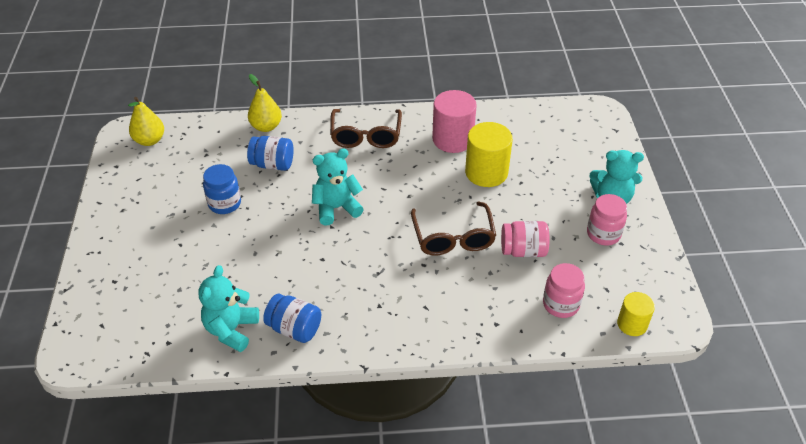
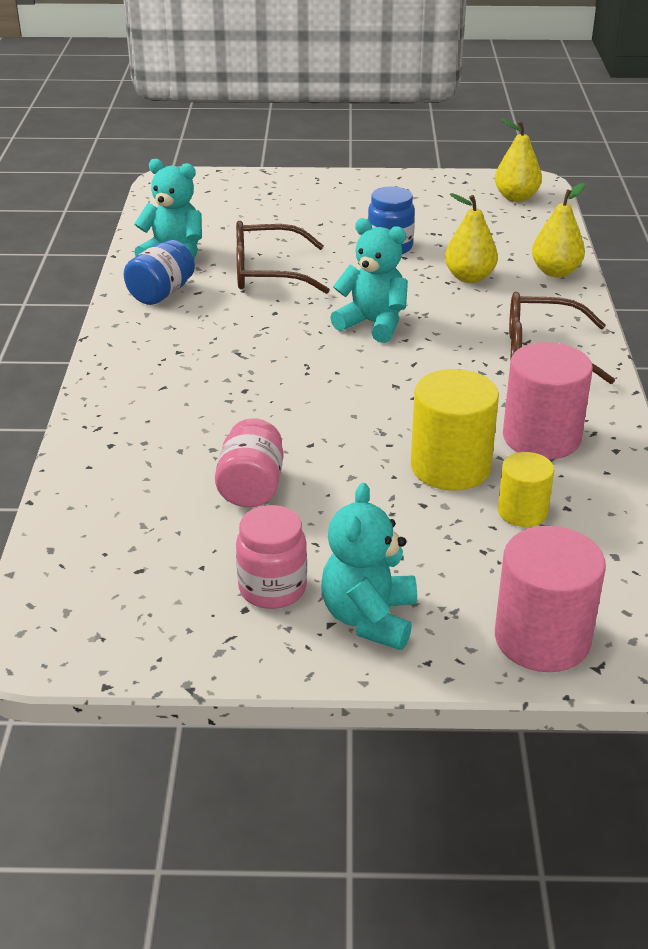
camera: 95 degrees right, 10 degrees down
(272, 164) = (469, 277): blue jar -> yellow pear
(336, 208) = (373, 324): turquoise teddy bear -> turquoise teddy bear turned 45 degrees counterclockwise
(453, 237) = (295, 420): brown glasses -> brown glasses (268, 272)
(560, 304) = (124, 512): pink jar -> none
(605, 145) = (542, 638): none -> pink cylinder
(632, 324) = (54, 586): yellow cylinder -> yellow cylinder (522, 511)

